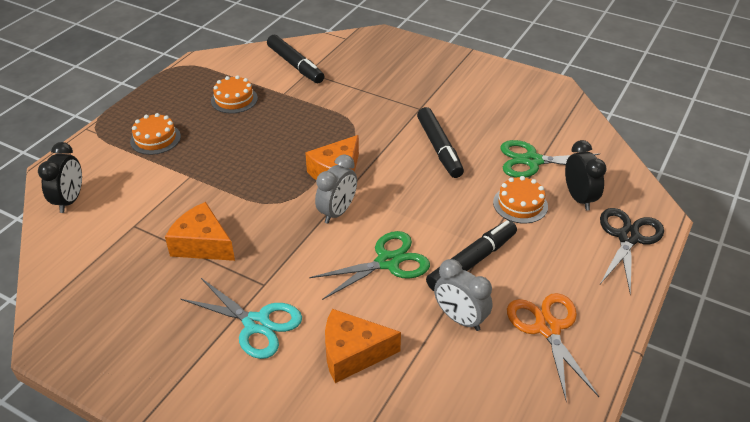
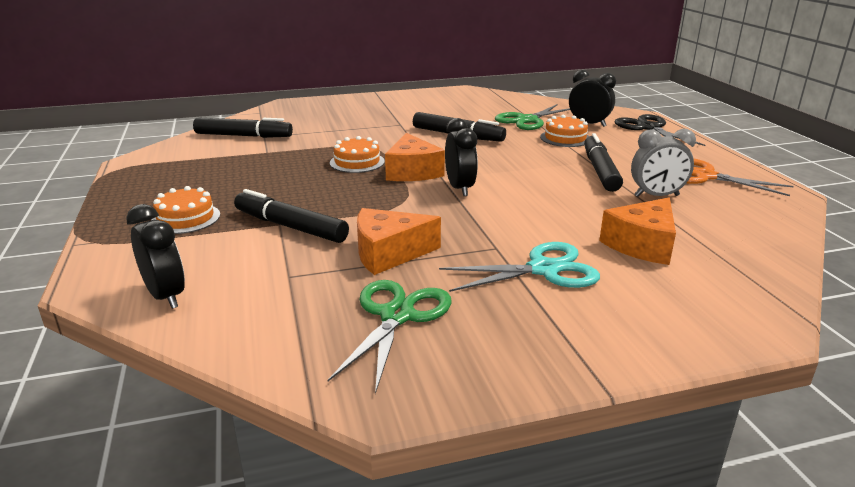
camera: 45 degrees left, 15 degrees down
(191, 183) = (290, 226): none -> black marker
(234, 99) = (223, 169): orange cake -> orange cake (357, 162)
(337, 212) = (460, 188): grey clock -> black clock
(388, 262) = (553, 194): green scissors -> green scissors (397, 316)

